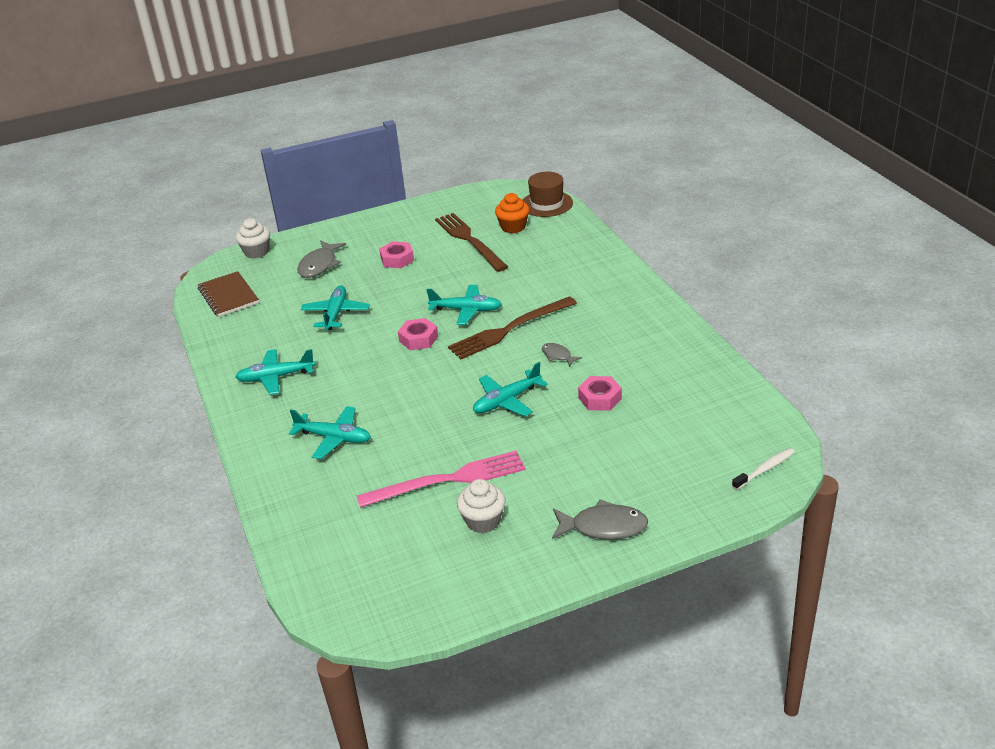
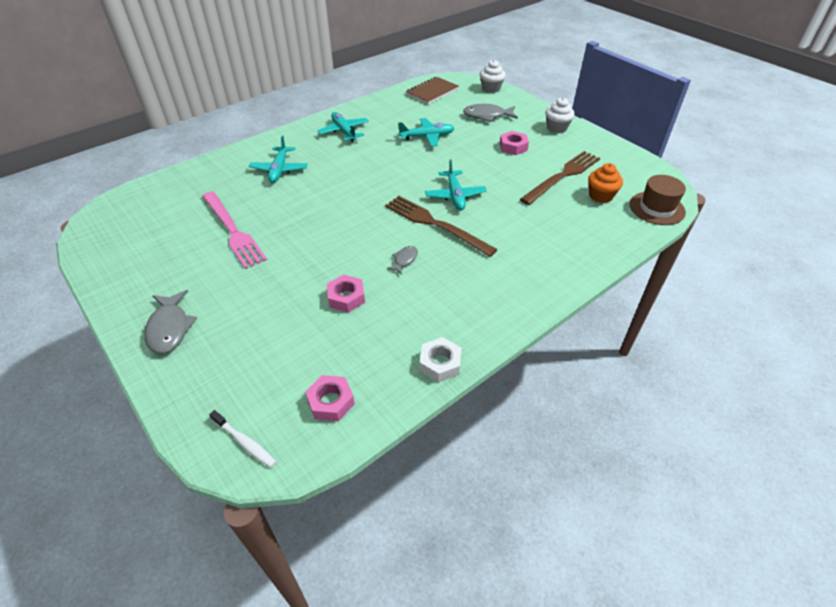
camera: 70 degrees right, 10 degrees up
(418, 339) = (406, 180): pink nut -> pink nut (331, 402)
(483, 521) = (184, 257): white cupcake -> white cupcake (556, 128)
(507, 401) = (334, 242): turquoise plane -> none
(701, 351) = (440, 363): none -> white nut

